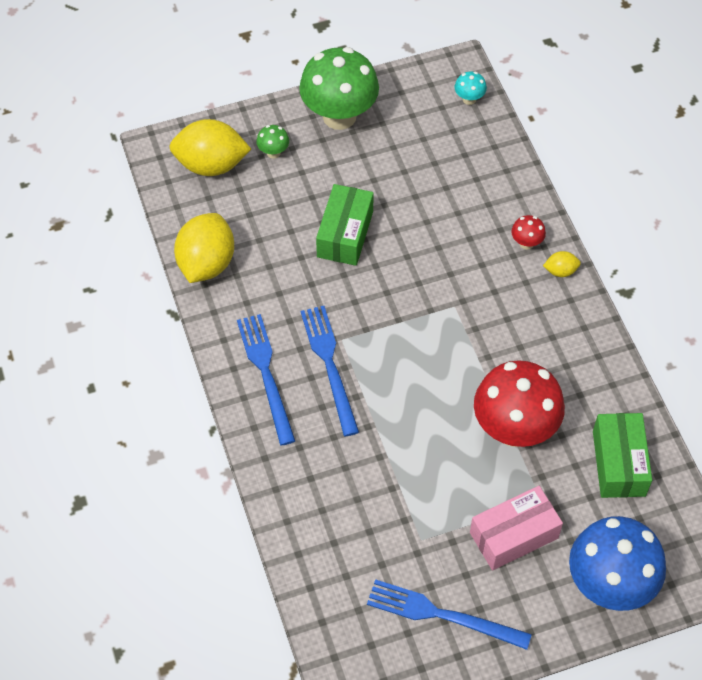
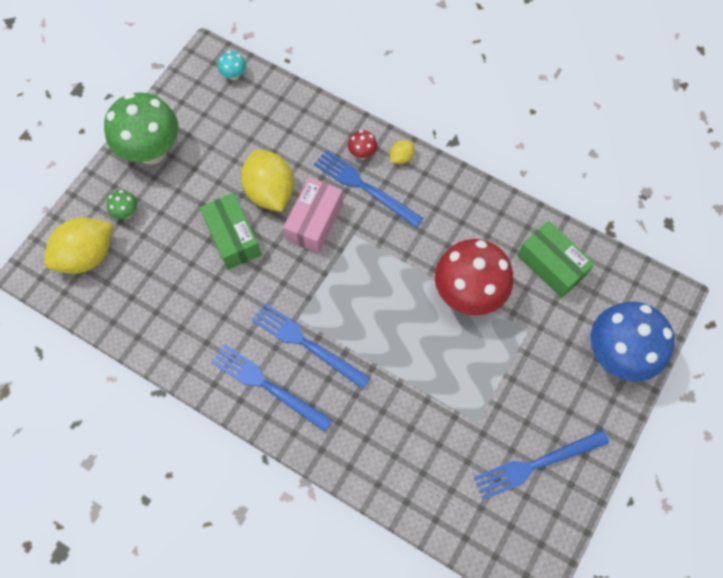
camera: 40 degrees left, 10 degrees up
(206, 263) = (150, 335): yellow lemon -> yellow lemon (270, 192)
(502, 273) = (365, 187): none -> blue fork
(514, 535) = (532, 369): pink box -> pink box (314, 221)

